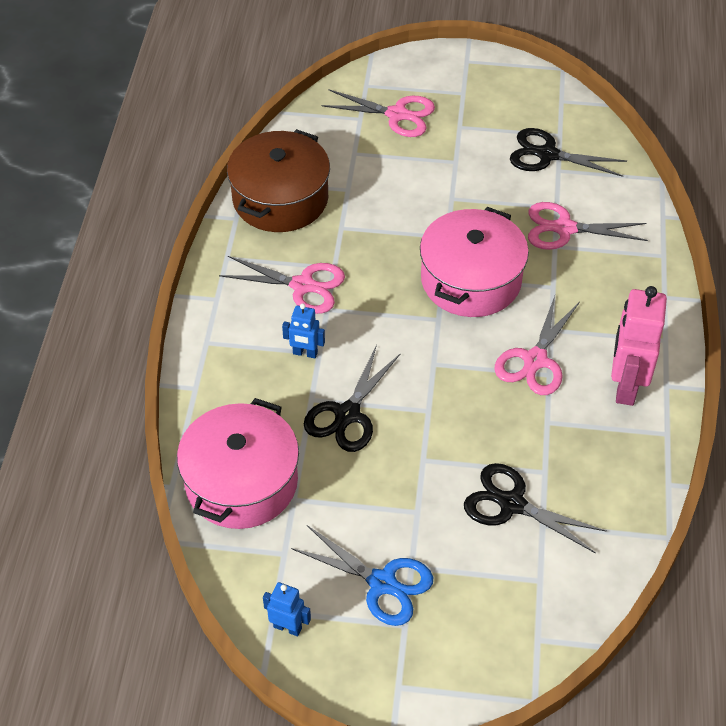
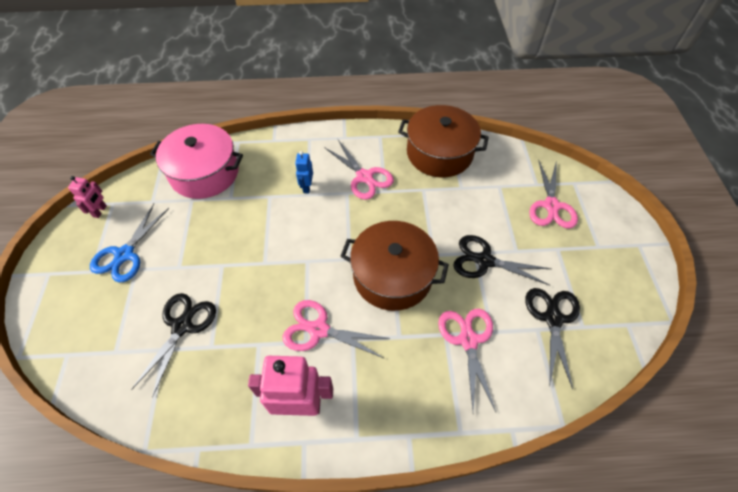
camera: 80 degrees right, 5 degrees up
(287, 627) = (100, 211): blue robot -> pink robot
(303, 286) = (364, 177): pink scissors -> pink scissors turned 45 degrees counterclockwise
(347, 414) = (258, 217): black scissors -> black scissors (484, 261)
(471, 280) = (392, 275): pink pot -> brown pot

